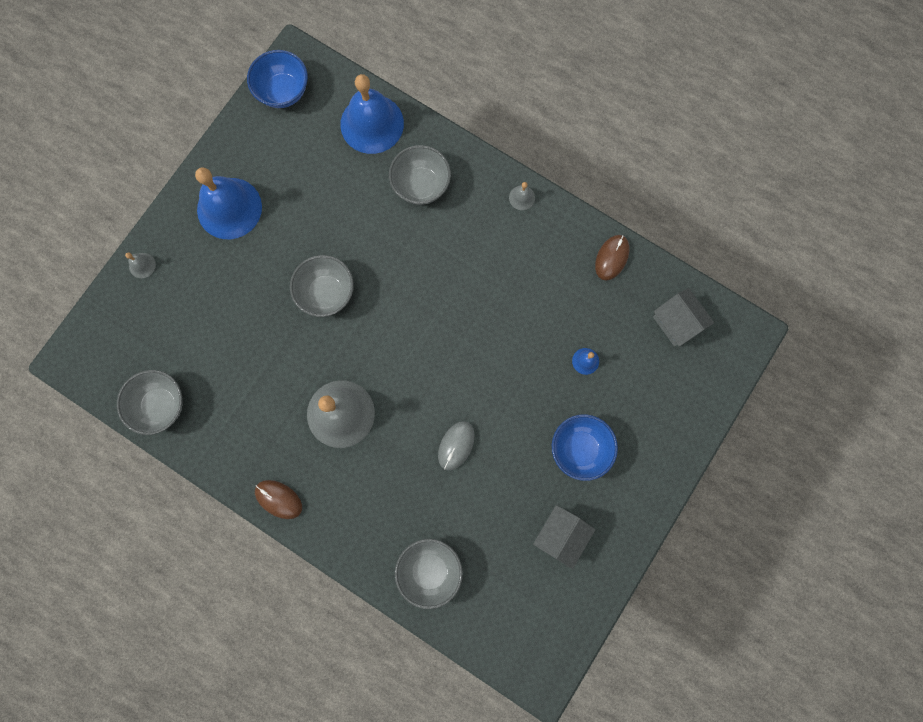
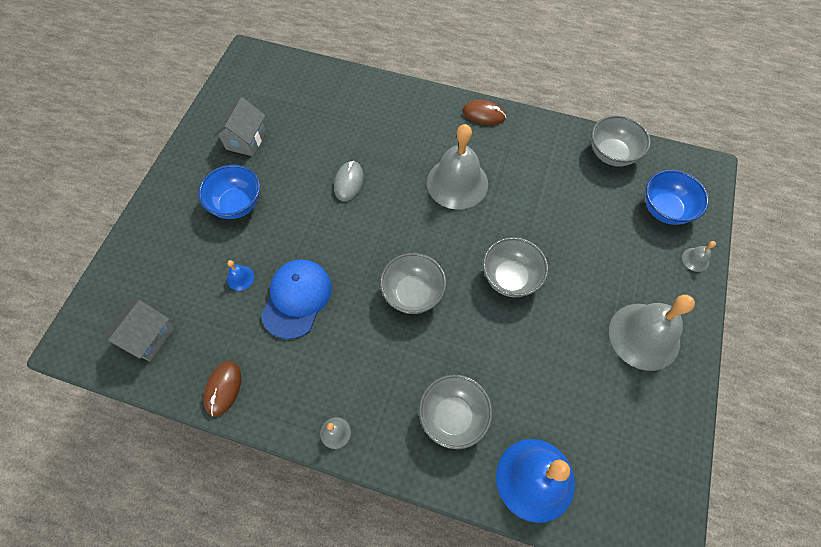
camera: 165 degrees right, 15 degrees down
(229, 208) = (644, 336): blue bell -> grey bell
(283, 91) = (656, 493): blue bowl -> blue bowl (665, 209)
(429, 570) = (348, 97): grey bowl -> grey bowl (413, 294)
(534, 325) = (297, 299): none -> blue cap
(676, 323) = (148, 337): grey house -> grey house turned 75 degrees clockwise

